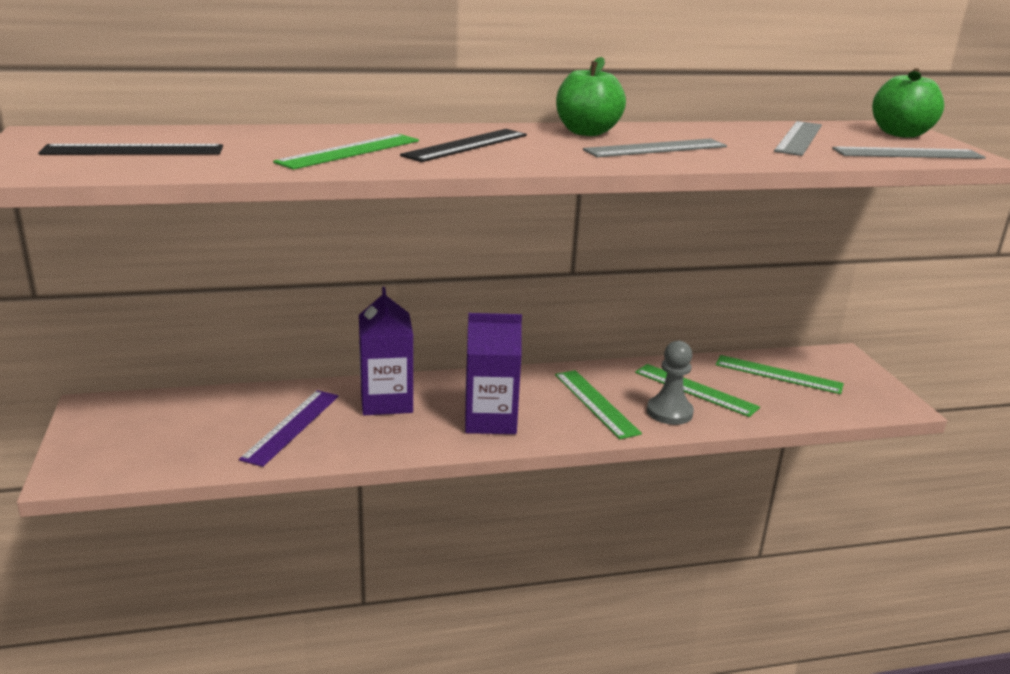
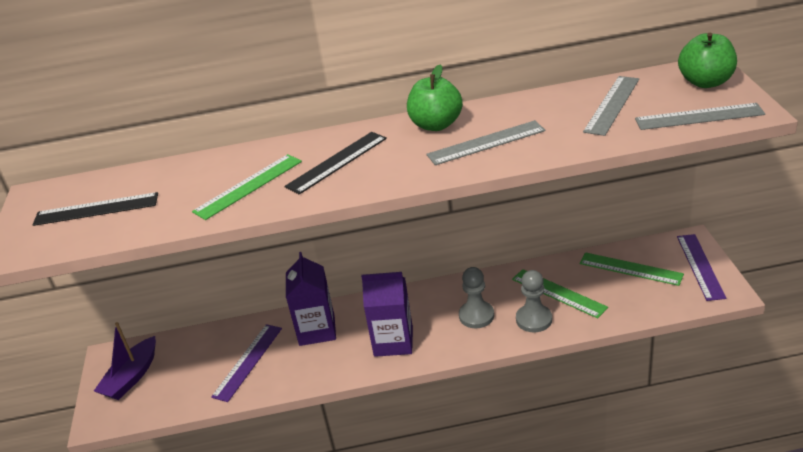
camera: 10 degrees right, 10 degrees up
(123, 431) = (132, 377): none -> purple boat
(595, 403) = (476, 316): green ruler -> grey pawn
(860, 379) = (700, 266): none -> purple ruler

